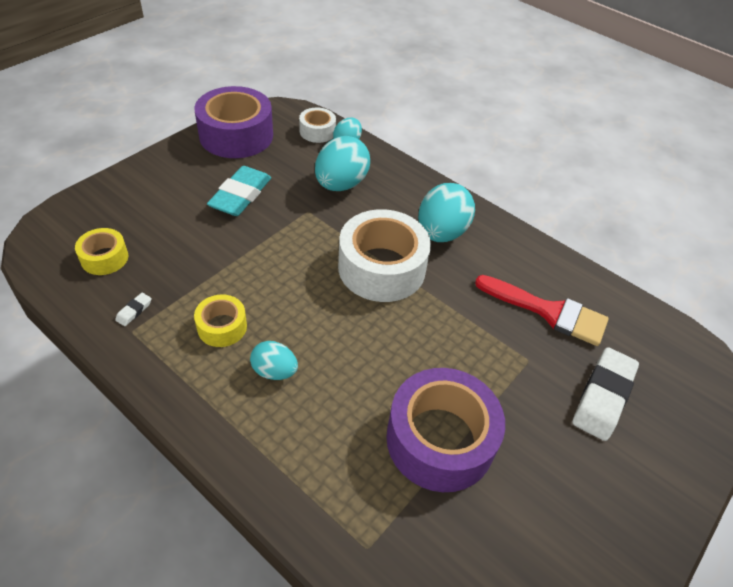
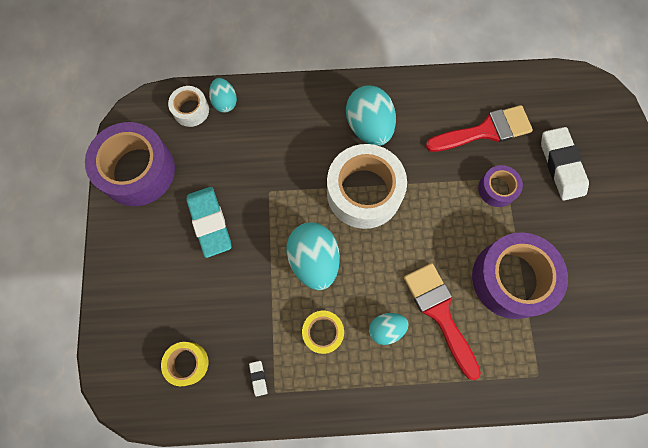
camera: 40 degrees left, 25 degrees up
(336, 403) = (439, 313): none -> red brush
(341, 184) = (263, 146): turquoise egg -> turquoise egg (314, 260)
(510, 360) = (497, 189): none -> purple tape

